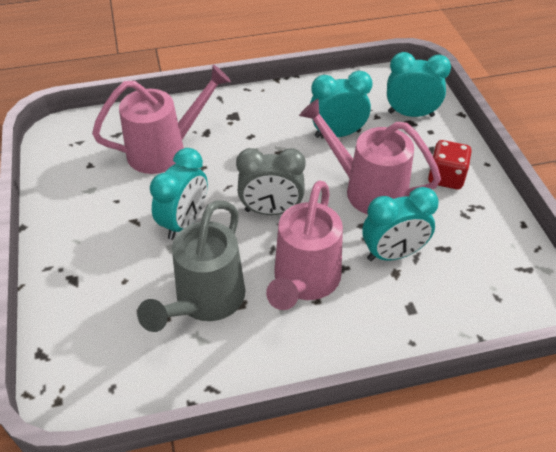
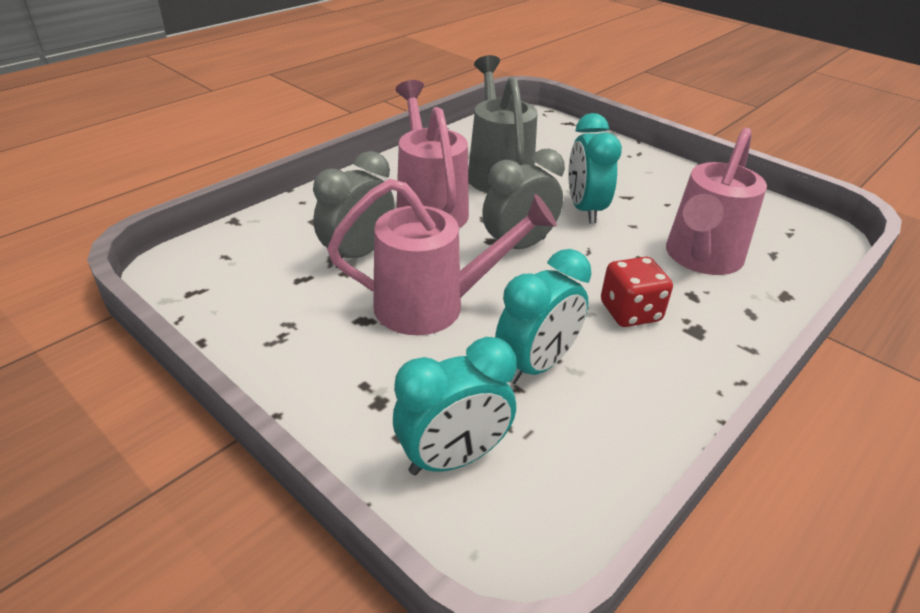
camera: 145 degrees right, 10 degrees down
(393, 254) = (358, 254): turquoise clock -> grey clock
(446, 177) = (335, 363): red dice -> red dice (630, 312)

